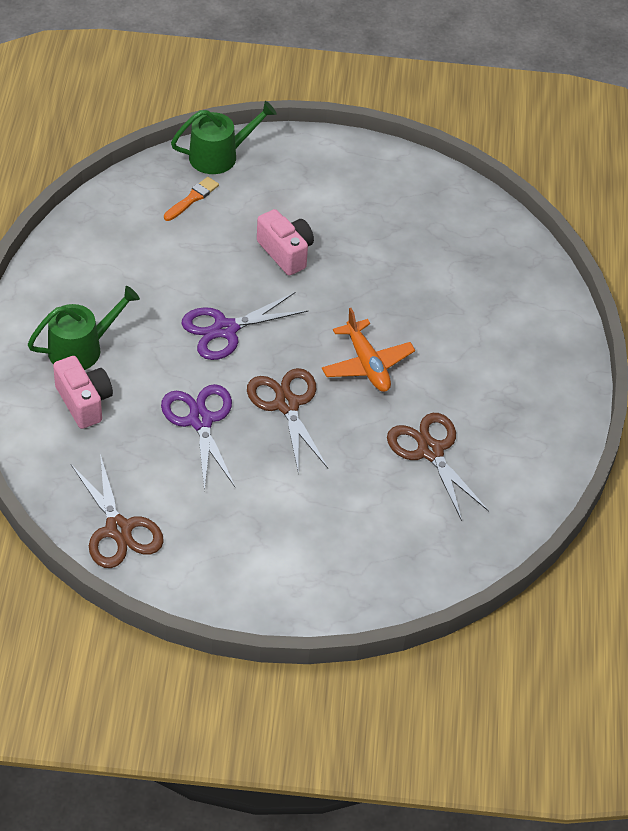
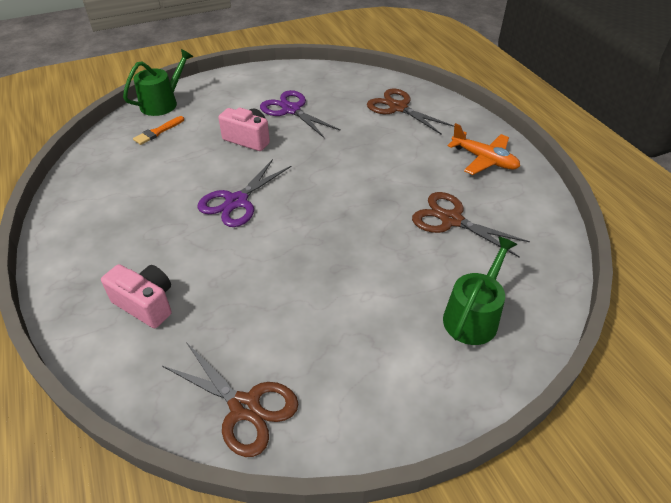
camera: 25 degrees left, 5 degrees down
(81, 348) = (121, 262): green watering can -> green watering can (473, 316)
(192, 198) = (158, 132): orange brush -> orange brush turned 150 degrees counterclockwise
(200, 421) = (260, 274): purple scissors -> purple scissors (291, 110)
(287, 404) = (321, 233): brown scissors -> brown scissors (398, 108)
(367, 364) = (358, 183): orange plane -> orange plane (484, 159)

